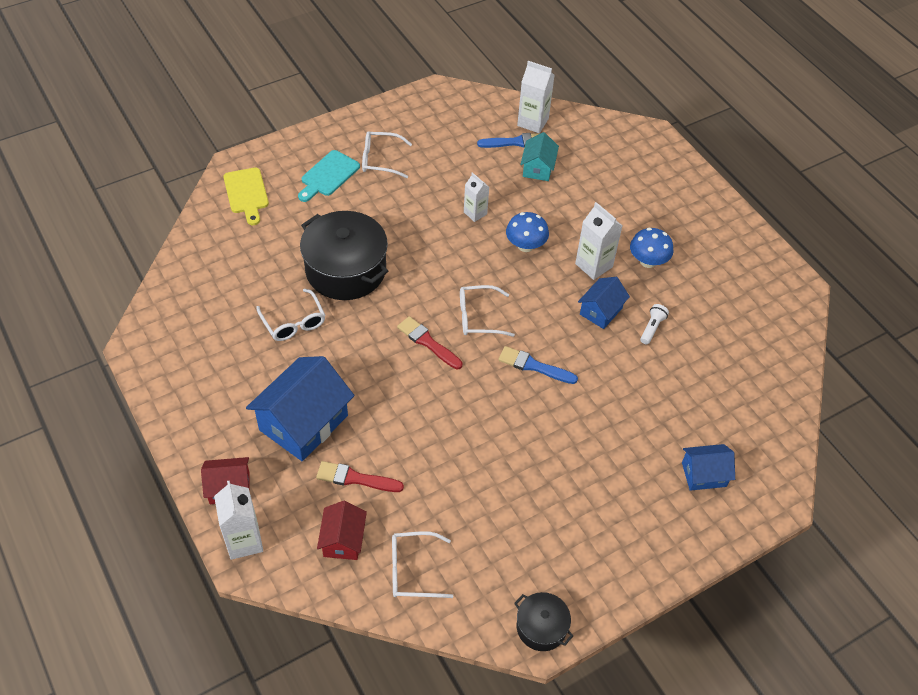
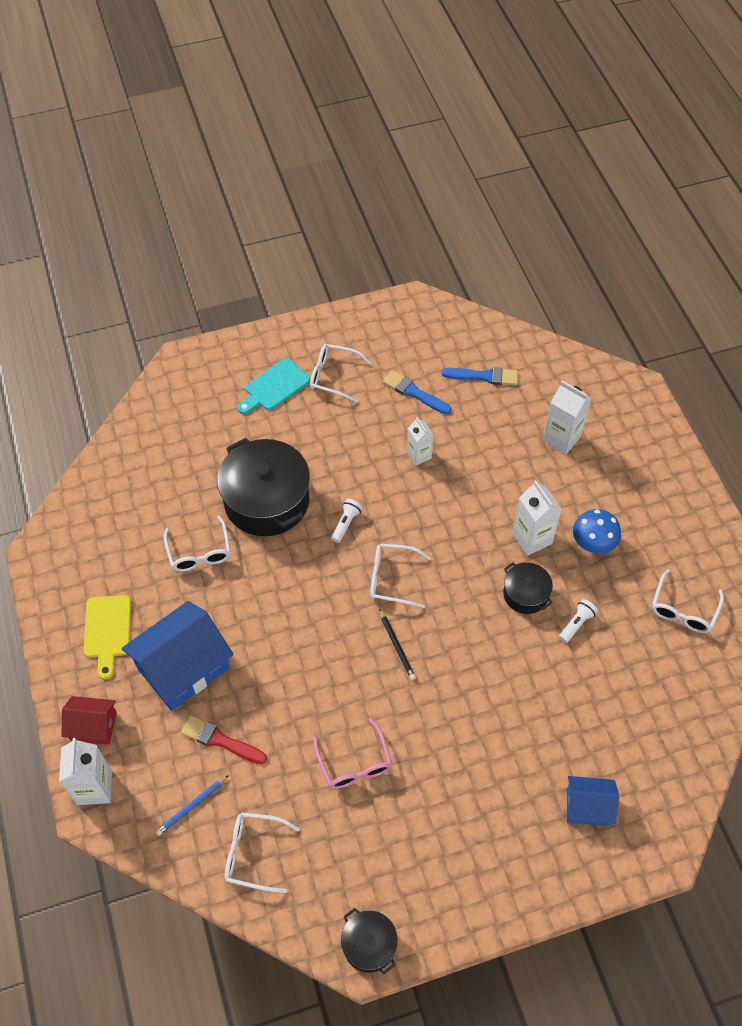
camera: 15 degrees right, 5 degrees up
(246, 193) = (186, 395): yellow cutting board -> yellow cutting board (107, 631)
(343, 540) = (192, 806): red house -> blue pencil
(424, 278) = (346, 523): none -> white flashlight
(427, 342) = (331, 599): red brush -> none
(486, 476) = (354, 763): none -> pink glasses
(498, 371) = (396, 646): none -> black pencil
(525, 245) = (463, 502): blue mushroom -> none
(533, 122) = (509, 354): white carton -> white carton (561, 438)
(534, 366) = (436, 646): blue brush -> blue brush (414, 392)
(538, 168) = (500, 411): turquoise house -> none
(601, 311) = (525, 594): blue house -> black pot
(740, 302) = (683, 610): none -> white glasses

